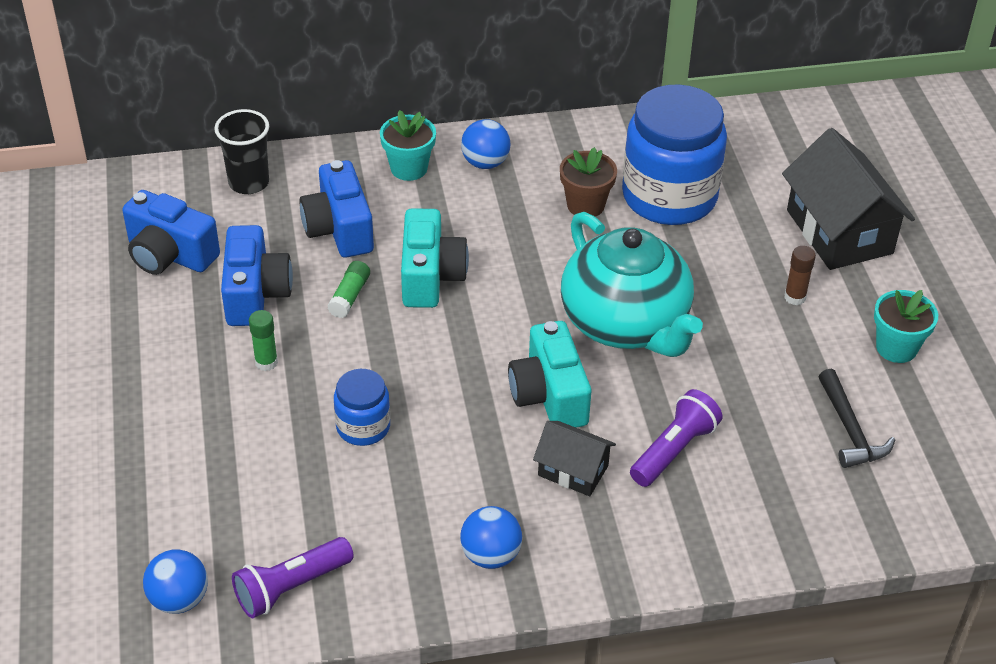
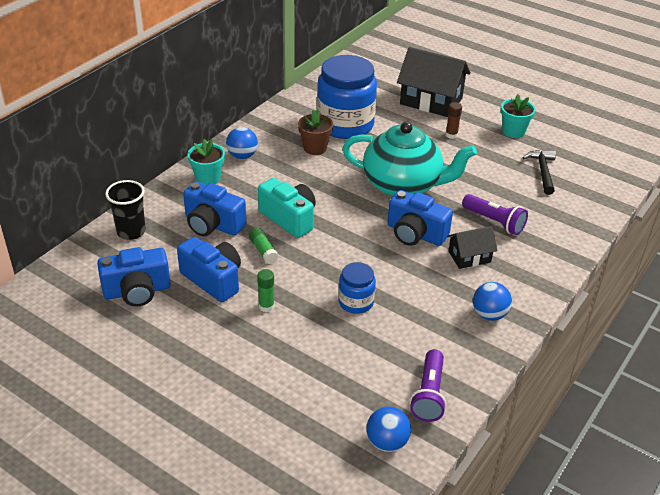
camera: 45 degrees left, 5 degrees down
(549, 395) = (415, 234): turquoise camera -> blue camera
(674, 450) = (494, 222): purple flashlight -> purple flashlight turned 135 degrees clockwise
(850, 430) = (542, 171): black hammer -> black hammer turned 120 degrees counterclockwise

